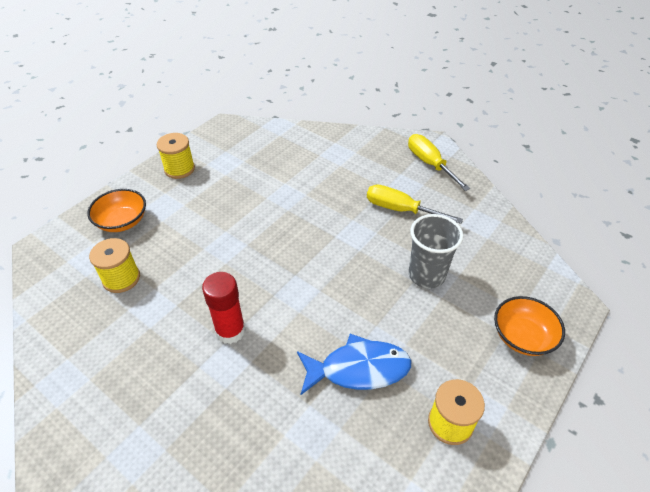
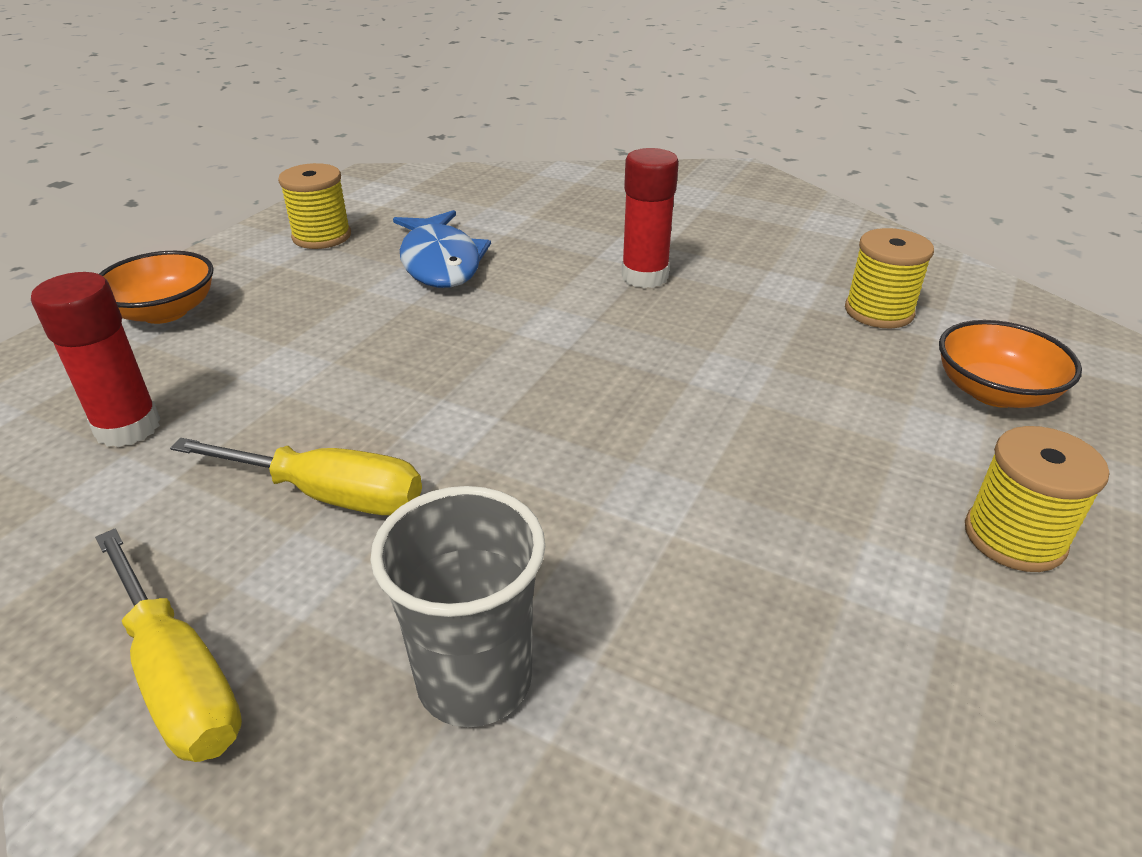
camera: 170 degrees right, 10 degrees down
(358, 369) = (440, 262): blue fish -> blue fish turned 90 degrees counterclockwise
(426, 275) = (302, 371): grey cup -> grey cup (474, 680)
(493, 251) = (128, 428): none -> red glue stick

